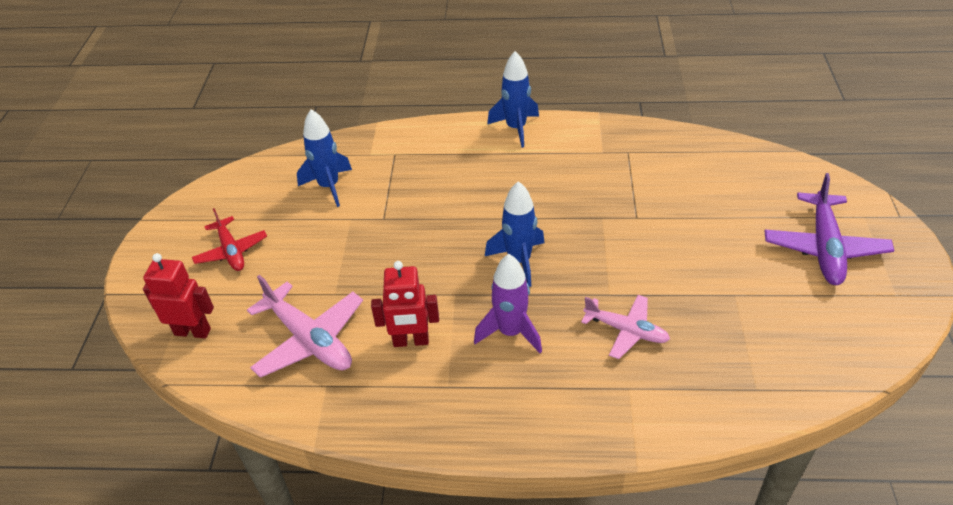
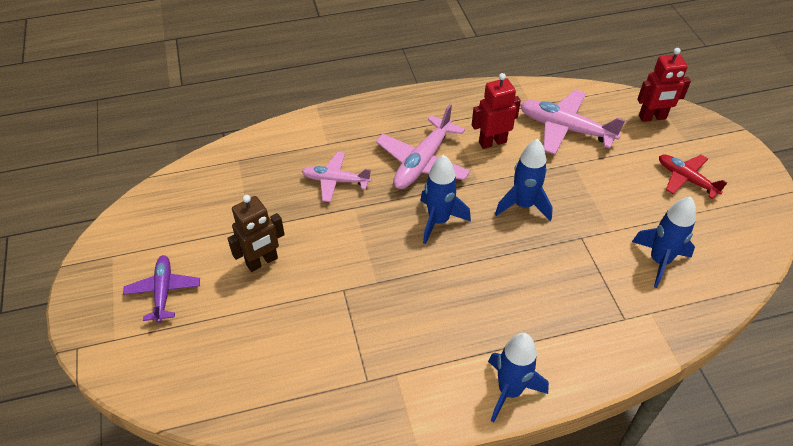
camera: 160 degrees right, 5 degrees up
(421, 259) = (523, 205): none -> blue rocket
(510, 332) = (422, 162): purple rocket -> pink plane
(719, 256) = (262, 261): none -> brown robot
(824, 248) = (163, 291): purple plane -> purple plane, size x0.65

